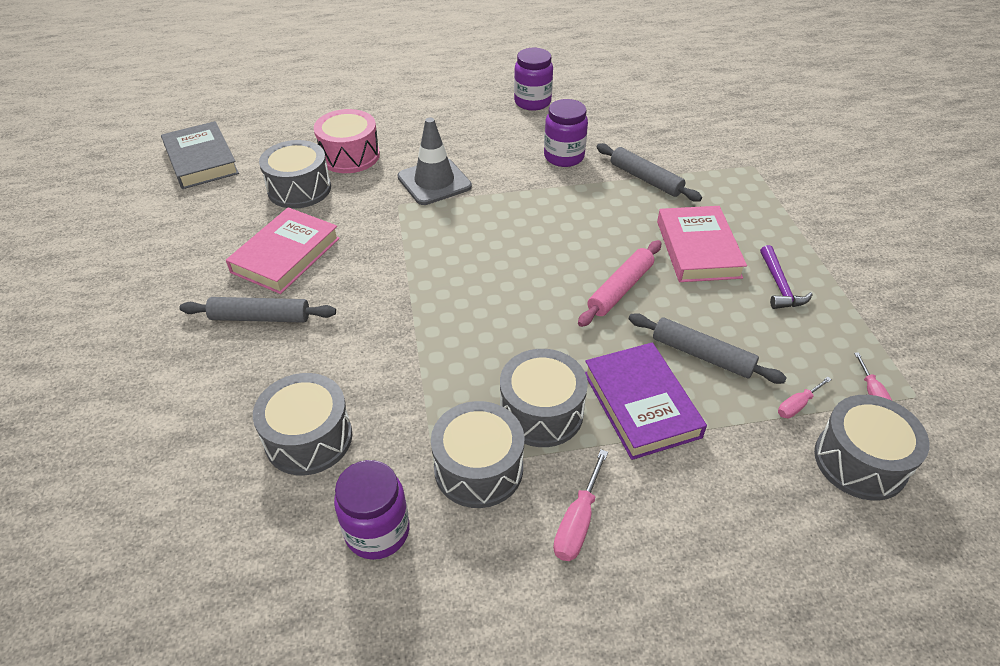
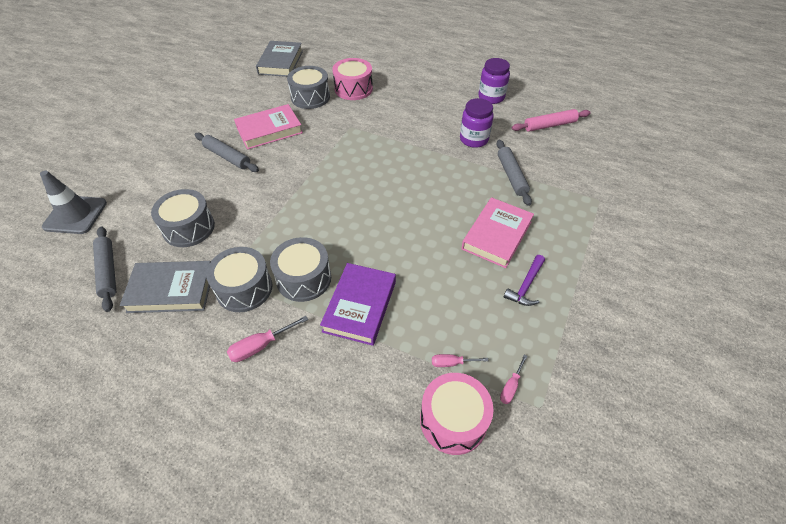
camera: 35 degrees right, 5 degrees up
(377, 531) = (171, 290): purple jar -> grey book
(434, 182) = (382, 123): grey traffic cone -> grey traffic cone (75, 215)
(620, 289) = (420, 235): pink rolling pin -> pink rolling pin (549, 125)
(702, 355) = (426, 299): grey rolling pin -> grey rolling pin (108, 271)
(860, 461) = (453, 420): grey drum -> pink drum

